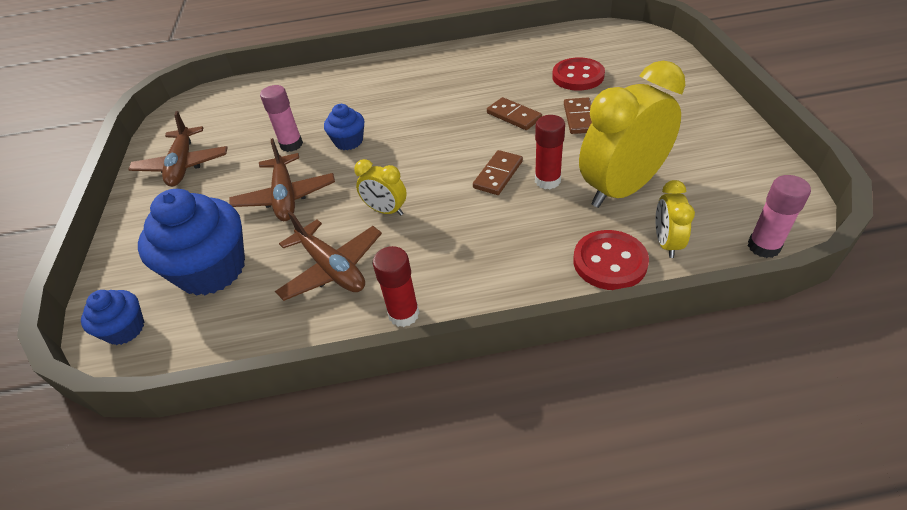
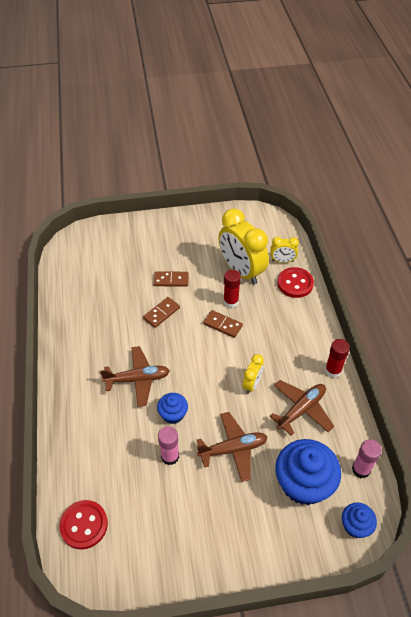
camera: 95 degrees left, 5 degrees up
(183, 165) = (184, 543): brown plane -> brown plane (137, 379)
(578, 76) = (121, 275): red button -> red button (84, 525)
(763, 247) = (285, 229): pink glue stick -> pink glue stick (361, 469)

